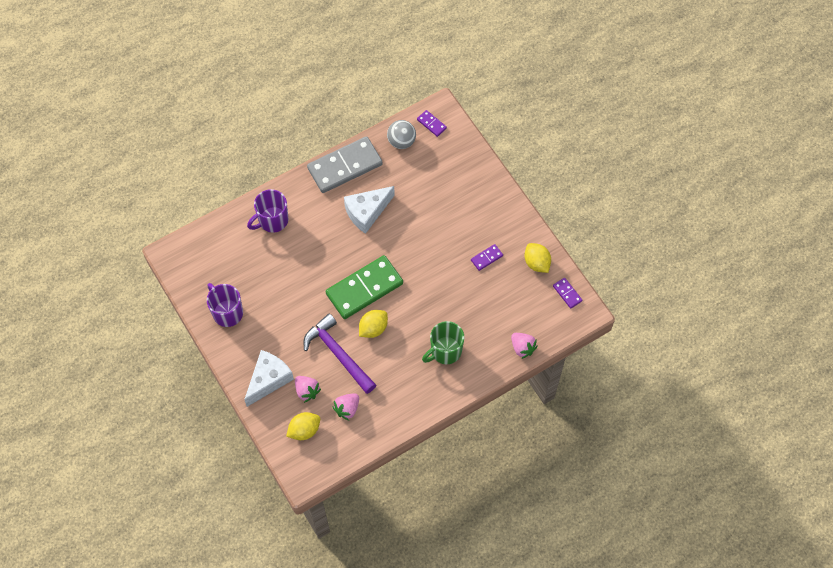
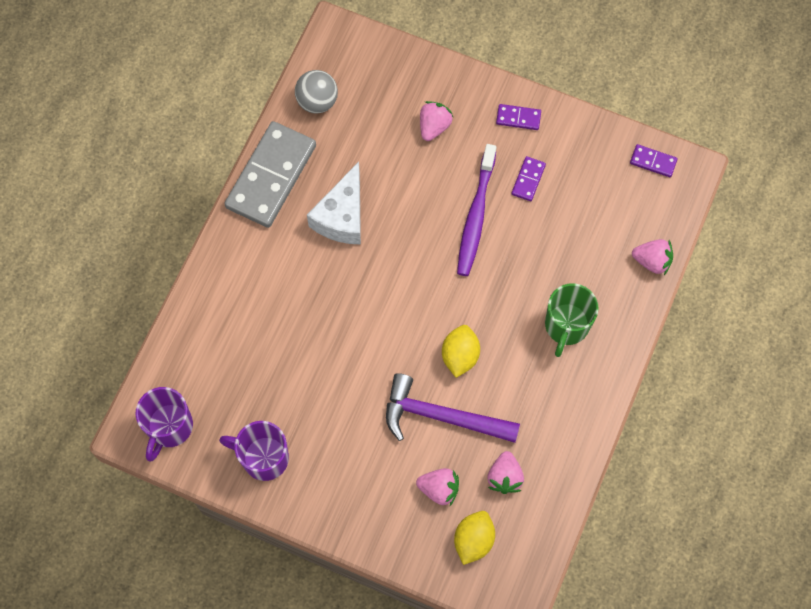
camera: 35 degrees left, 5 degrees up
(269, 380) = (381, 507): white cheese -> none
(272, 220) = (232, 303): purple mug -> purple mug (169, 427)
(364, 289) = (412, 314): green domino -> none
(431, 124) = (337, 57): purple domino -> purple domino (518, 118)
(441, 259) = (476, 216): none -> purple toothbrush
(456, 195) = (434, 126): none -> pink strawberry
(536, 263) = (590, 148): yellow lemon -> none

